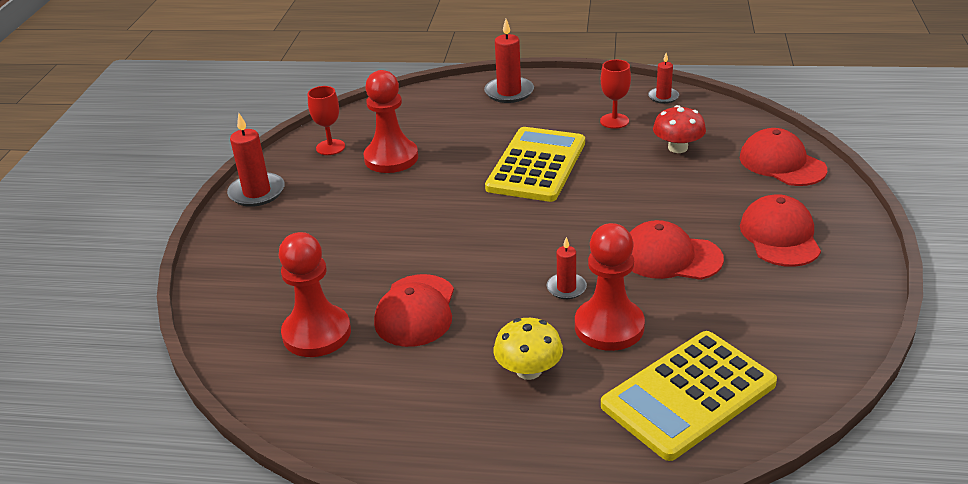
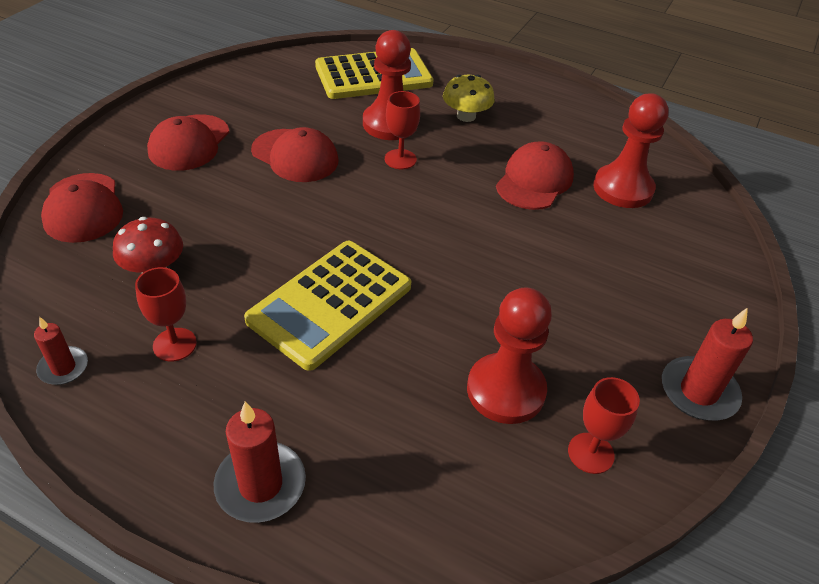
camera: 165 degrees left, 10 degrees up
(566, 288) = (400, 159): red candle -> red goblet

